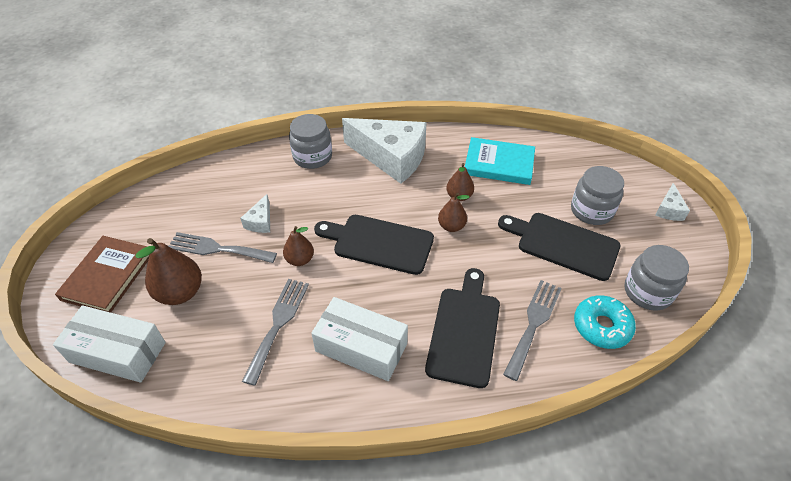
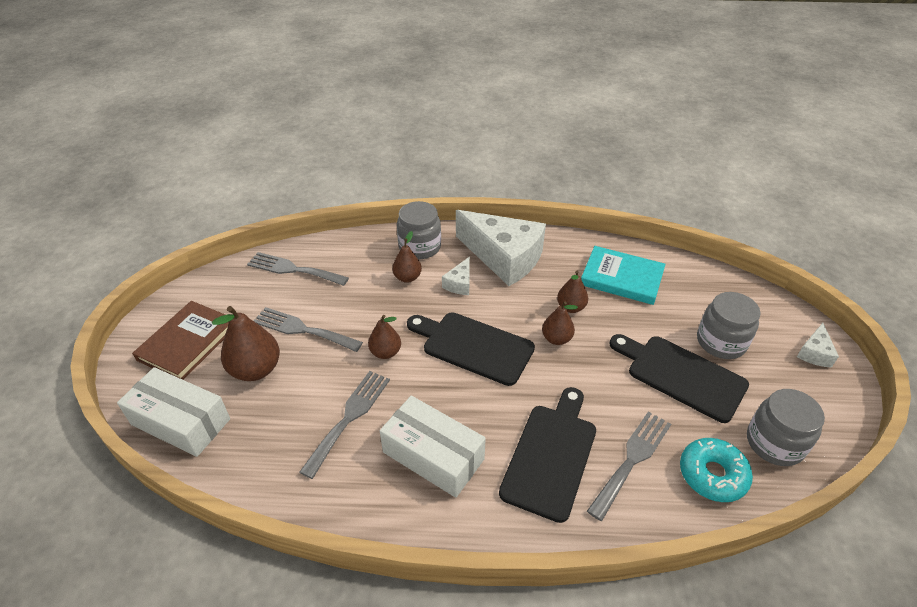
camera: 10 degrees right, 5 degrees down
(196, 192) = (293, 269): none -> grey fork
(260, 221) = (352, 307): white cheese -> white cheese (459, 284)
(306, 187) = (407, 277): none -> brown pear

